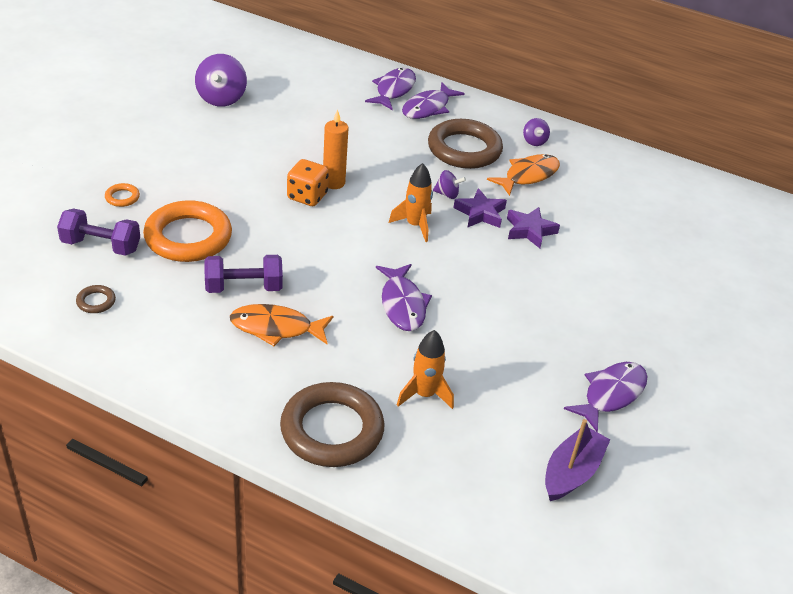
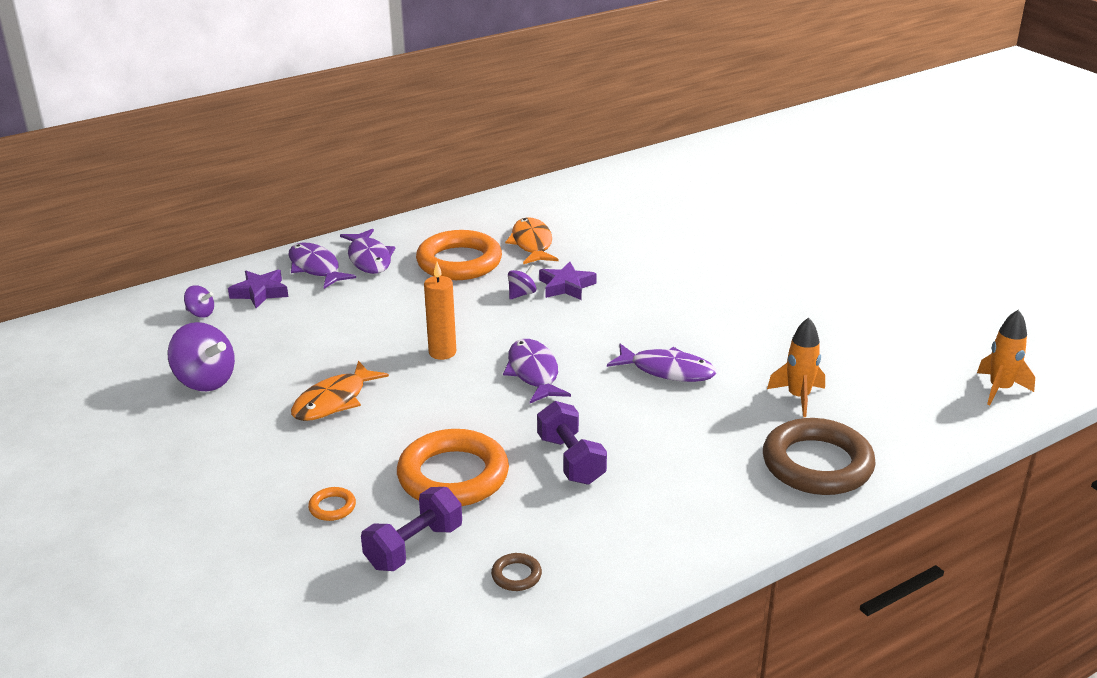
camera: 55 degrees left, 10 degrees down
(244, 287) = (571, 460): purple dumbbell -> purple dumbbell turned 45 degrees counterclockwise
(276, 328) = (650, 457): orange fish -> orange fish (334, 401)
(307, 196) = (451, 376): orange dice -> none
(415, 225) = (554, 327): orange rocket -> orange rocket (1000, 389)
(464, 149) = (459, 262): brown ring -> orange ring
(530, 231) = (613, 270): purple star -> purple star (260, 293)
(534, 141) = (482, 223): purple spinning top -> purple spinning top (201, 313)
(571, 472) = (929, 355): purple boat -> none
(611, 394) = (849, 305): purple fish -> purple fish (533, 373)

